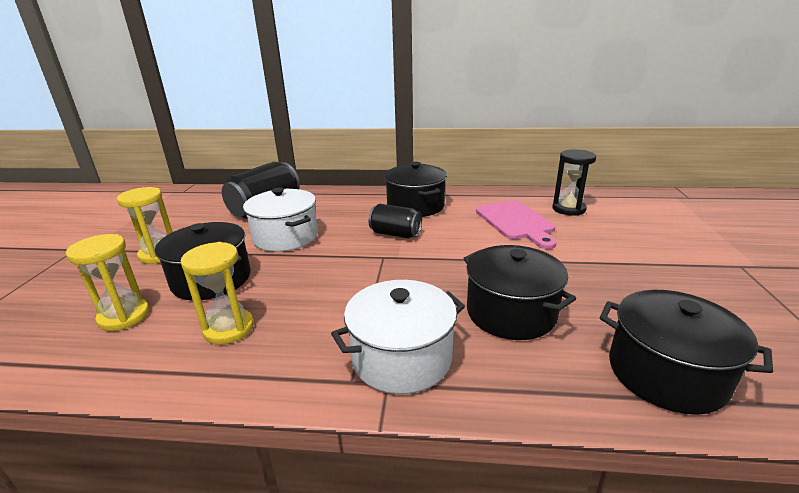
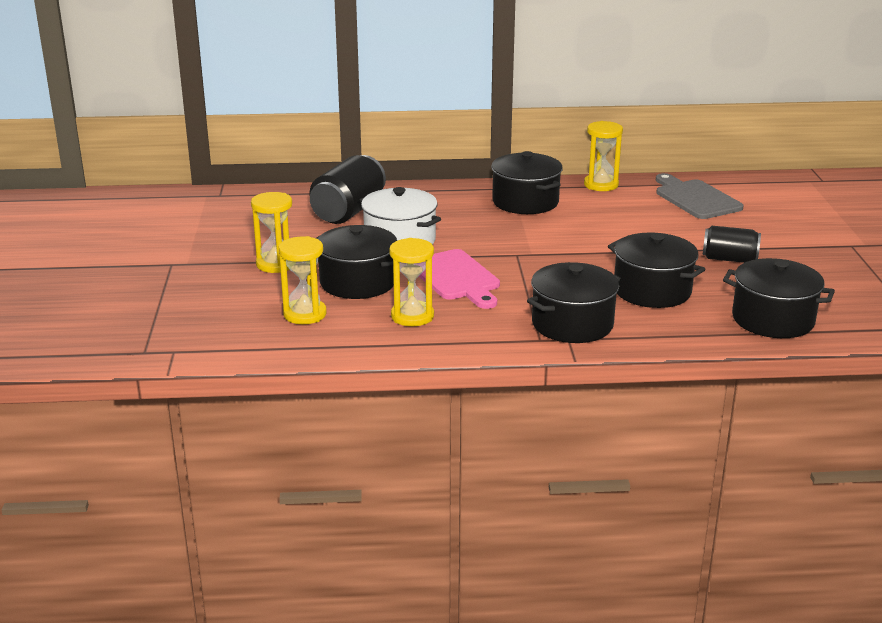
camera: 10 degrees left, 0 degrees up
(395, 234) = (518, 232): black can -> black can (729, 259)
(401, 358) = (572, 324): white pot -> black pot
(486, 194) = (601, 185): none -> yellow hourglass
(516, 222) = (641, 215): pink cutting board -> pink cutting board (456, 278)
(568, 209) = (695, 198): black hourglass -> grey cutting board

